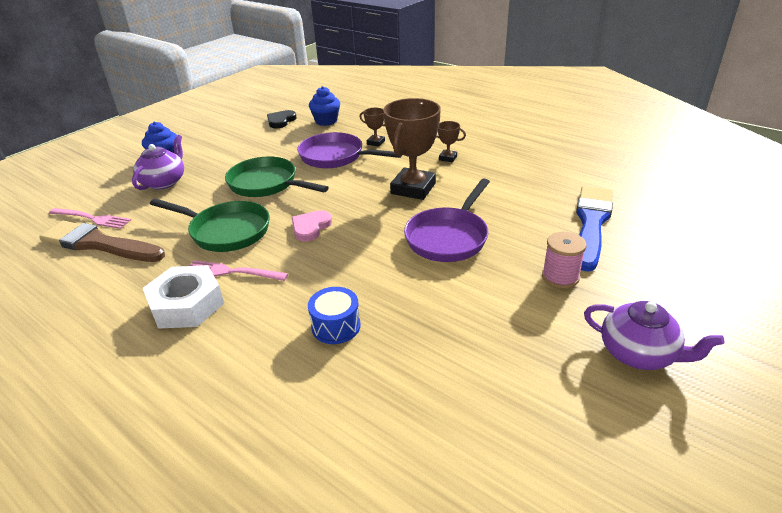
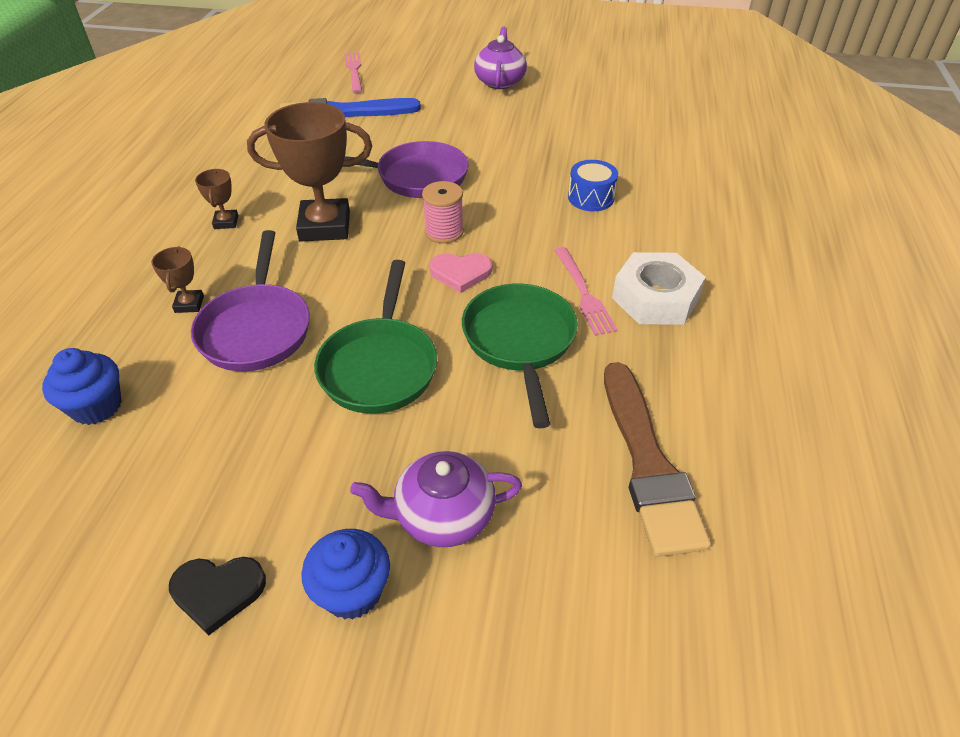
camera: 120 degrees left, 10 degrees up
(93, 218) = (607, 532): pink fork -> pink fork (354, 70)
(281, 121) = (101, 486): black heart -> black heart (218, 592)
(560, 277) = (437, 116): pink spool -> pink spool (444, 232)

